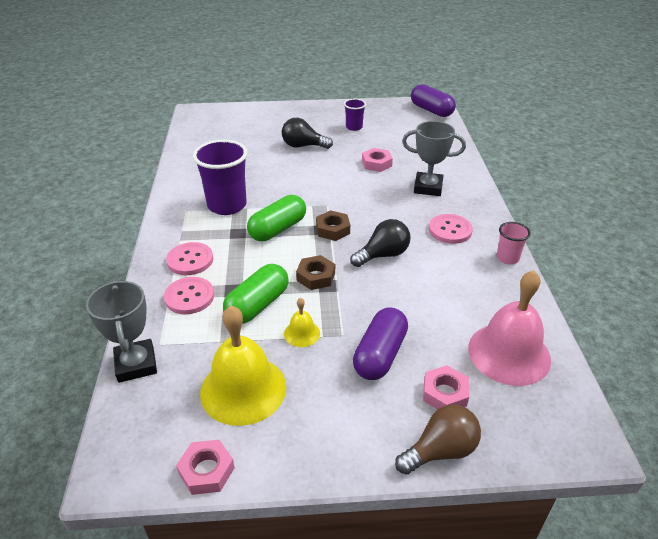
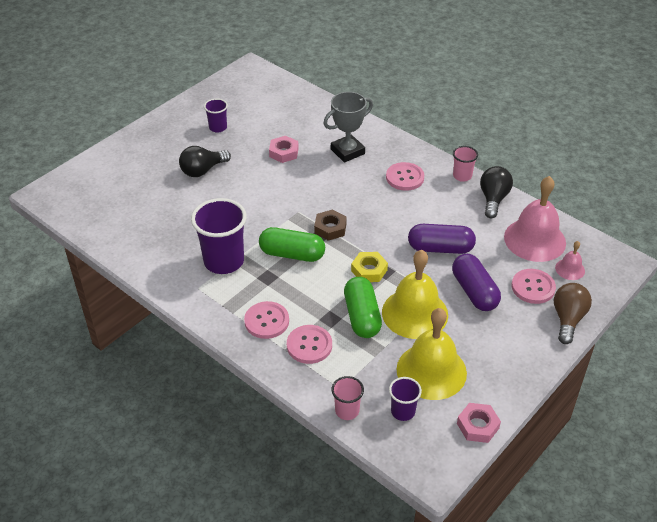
camera: 45 degrees left, 5 degrees up
(136, 364) = (347, 411): grey trophy -> pink cup
(171, 401) = (403, 411): none -> purple cup
(278, 229) = (292, 254): green capsule -> green capsule turned 75 degrees counterclockwise
(302, 333) = (415, 313): yellow bell -> yellow bell, size x2.16
(316, 276) = (369, 270): brown nut -> yellow nut
(383, 255) = (388, 225): black light bulb -> black light bulb (493, 199)
(431, 110) = (257, 75): purple capsule -> purple capsule (440, 248)
(444, 393) = (533, 287): pink nut -> pink button
(511, 406) = (570, 269): none -> pink bell

